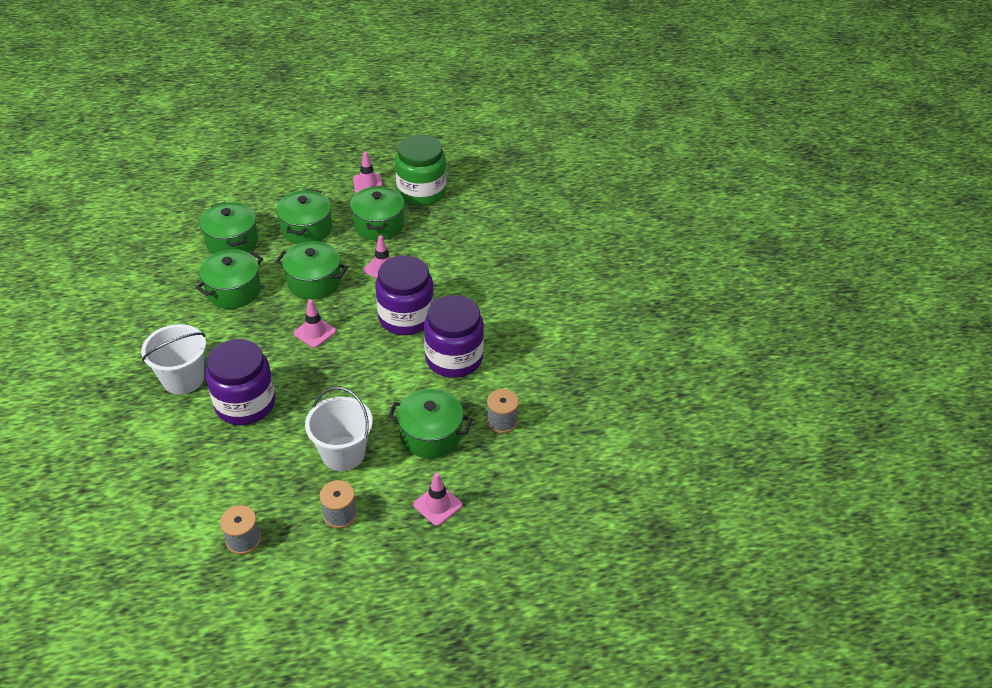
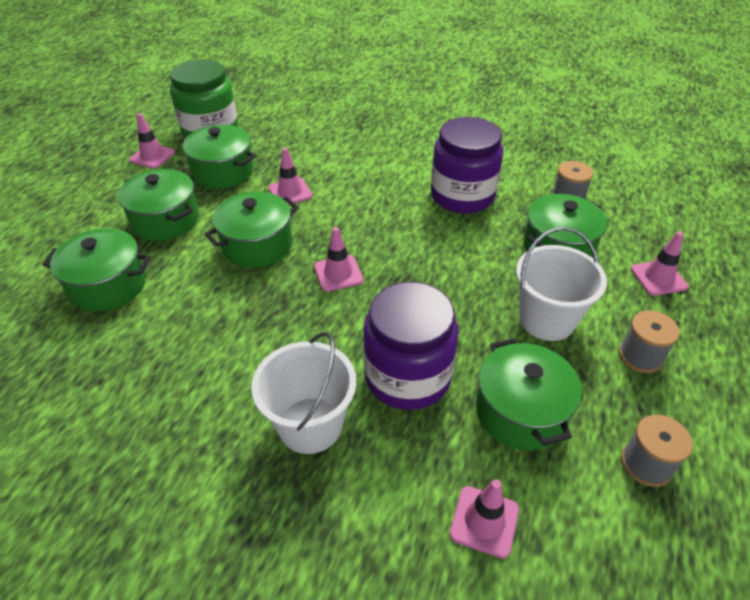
camera: 55 degrees left, 0 degrees up
(161, 477) = (484, 521): none -> pink traffic cone
(233, 291) = (197, 315): green pot -> green pot (520, 411)
(406, 317) = (378, 203): purple jar -> none

